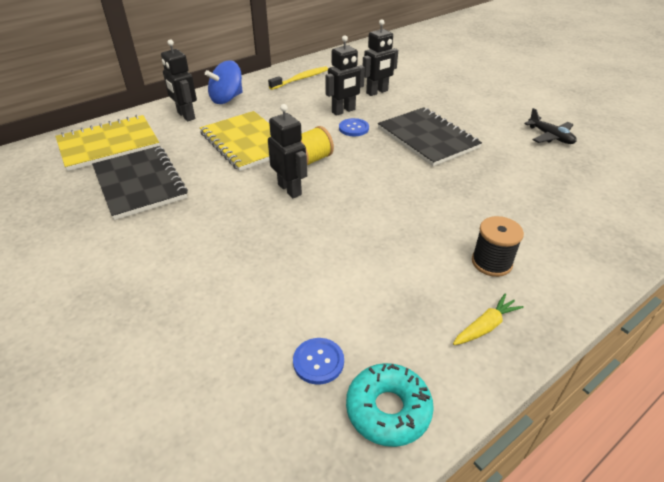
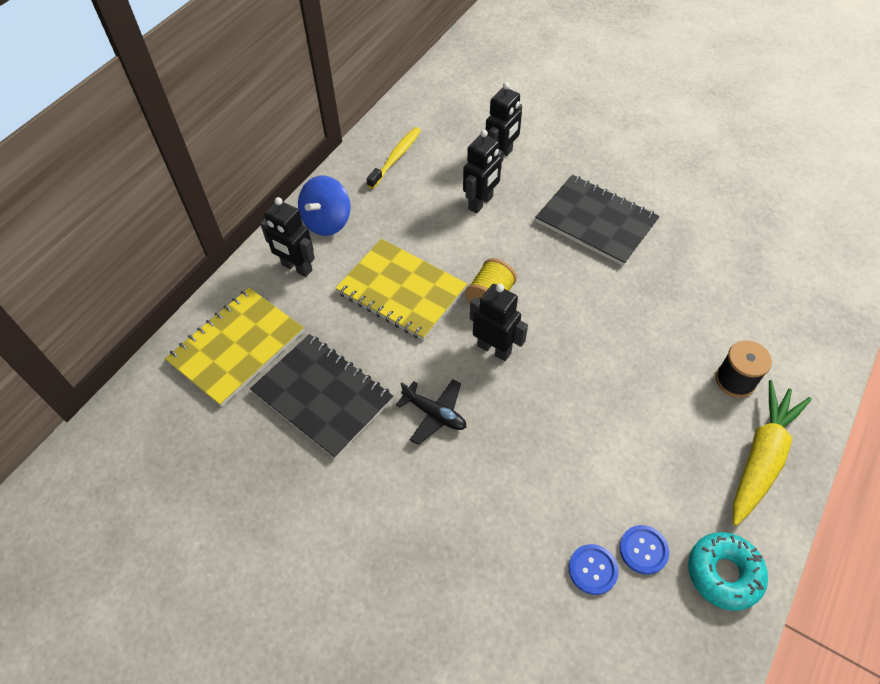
camera: 20 degrees left, 15 degrees up
(353, 128) = (508, 230): blue button -> blue button (592, 569)
(485, 326) = (761, 457): yellow carrot -> yellow carrot, size x1.97
(550, 137) = (719, 180): black plane -> black plane (434, 414)

